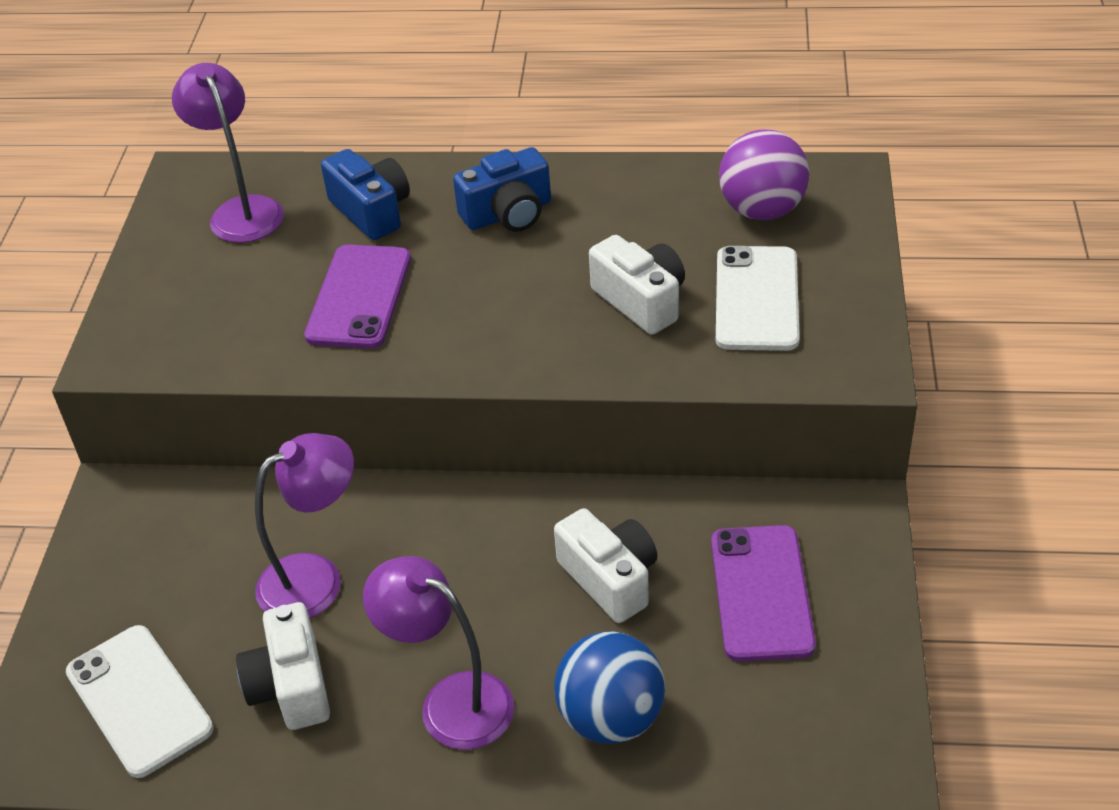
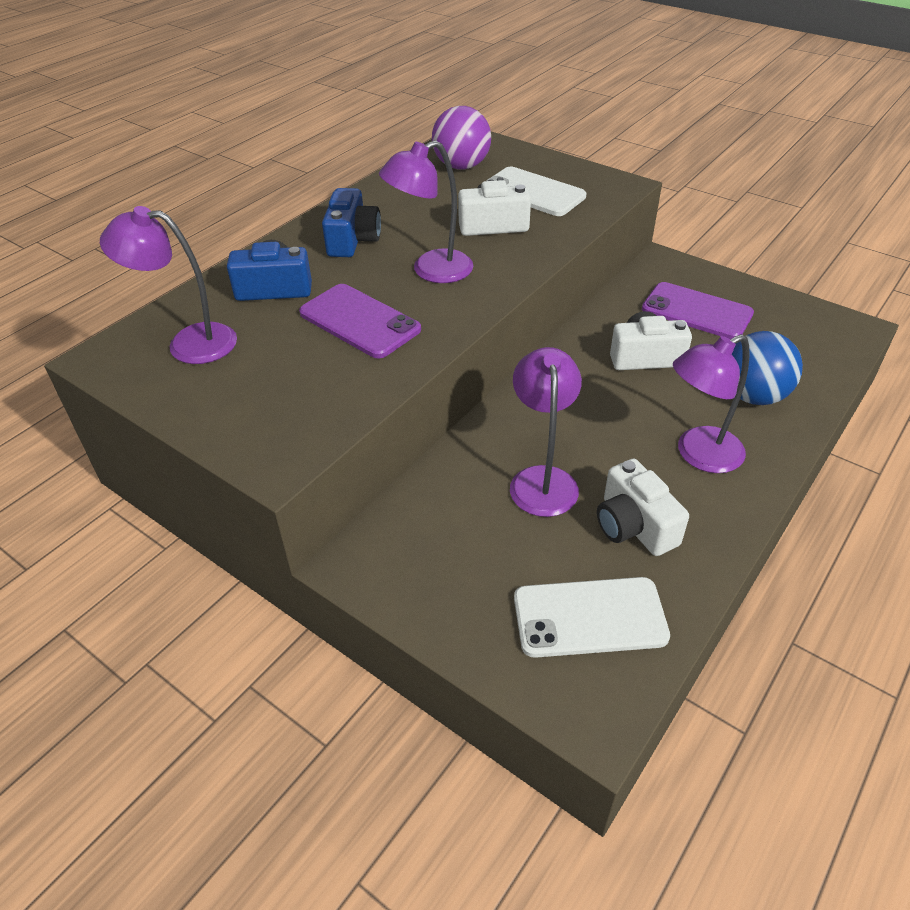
camera: 60 degrees left, 0 degrees up
(291, 686) = (634, 526): white camera -> white camera turned 45 degrees clockwise
(496, 300) = (431, 271): none -> purple lamp

